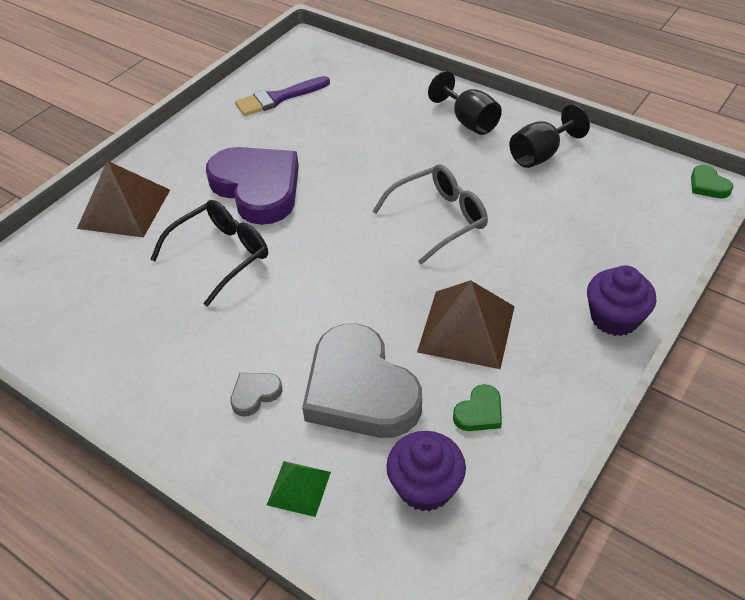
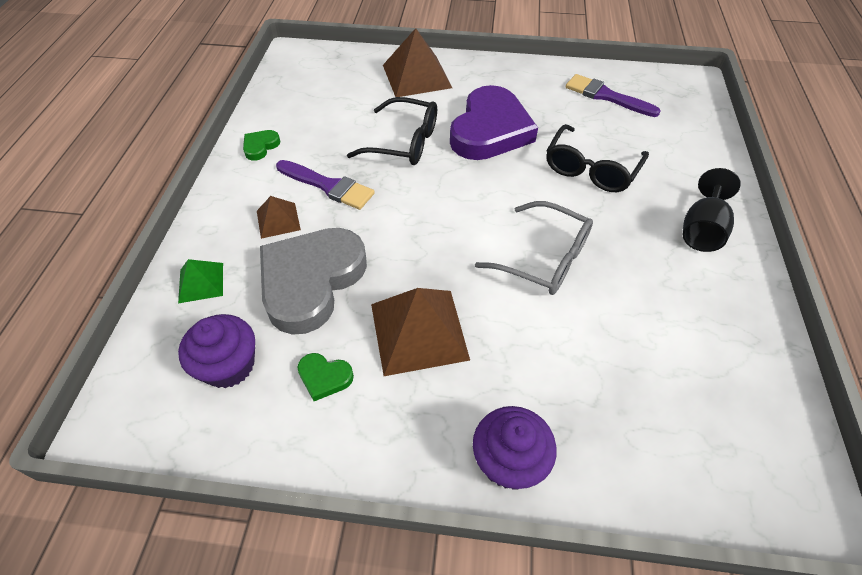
camera: 60 degrees right, 5 degrees up
(236, 336) = (328, 186): none -> purple brush
(255, 394) = (278, 220): grey heart -> brown pyramid
(360, 148) = (591, 169): none -> black glasses
(540, 154) = (707, 307): black goblet -> none
(708, 185) = (816, 508): green heart -> green heart (260, 146)

